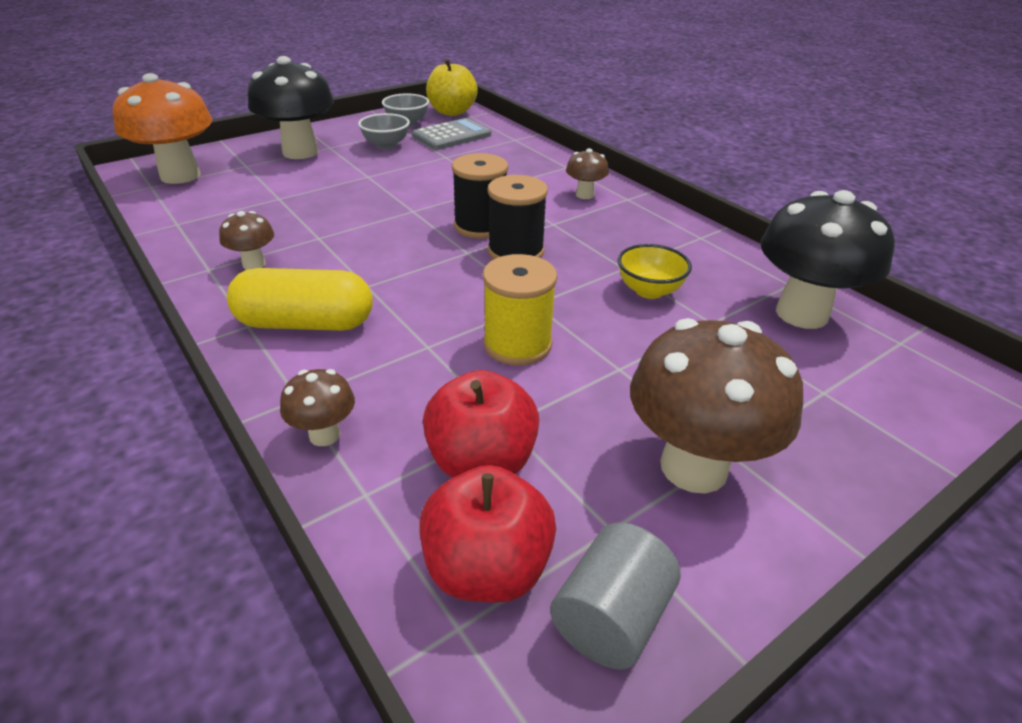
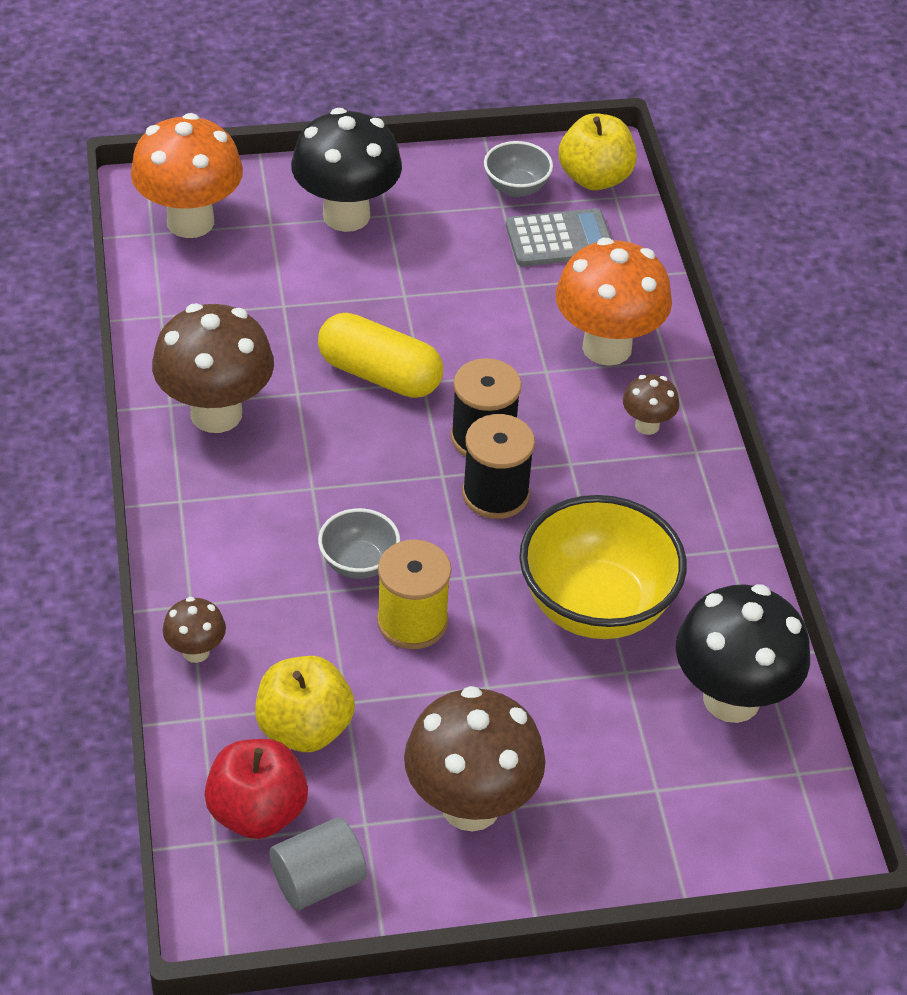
camera: 25 degrees right, 10 degrees up
(254, 264) = (216, 414): brown mushroom -> brown mushroom, size x2.10
(306, 323) = (232, 518): yellow capsule -> yellow capsule (380, 374)
(386, 145) = (460, 234): grey bowl -> grey bowl (359, 563)
(481, 462) = (304, 728): red apple -> yellow apple
(524, 169) = (607, 347): none -> orange mushroom
(649, 291) = (596, 606): yellow bowl -> yellow bowl, size x1.99

